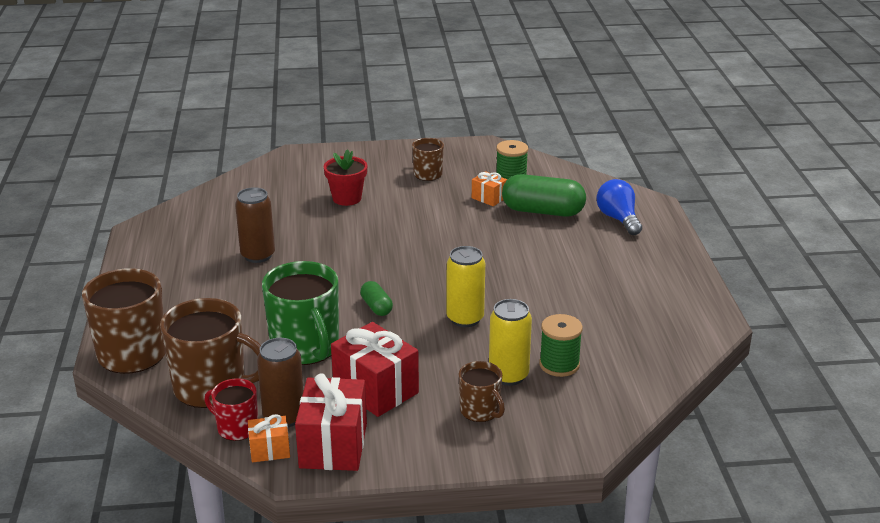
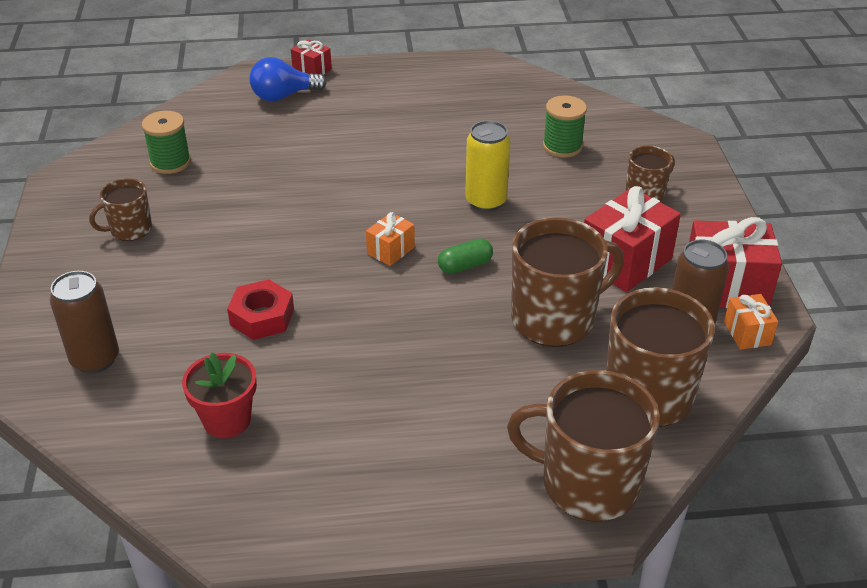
camera: 90 degrees left, 10 degrees up
(236, 428) = (718, 363): red mug -> none
(258, 255) = (335, 381): brown can -> brown can (95, 359)
(305, 347) = (555, 319): green mug -> brown mug
(327, 226) = (262, 317): none -> red nut
(347, 198) = (182, 302): red flower pot -> red flower pot (227, 420)
(489, 198) = (213, 180): orange gift -> orange gift (390, 250)
(508, 375) = (585, 176): yellow can -> none
(542, 211) = (256, 143): green capsule -> none
(668, 230) = (312, 70): none -> red gift

